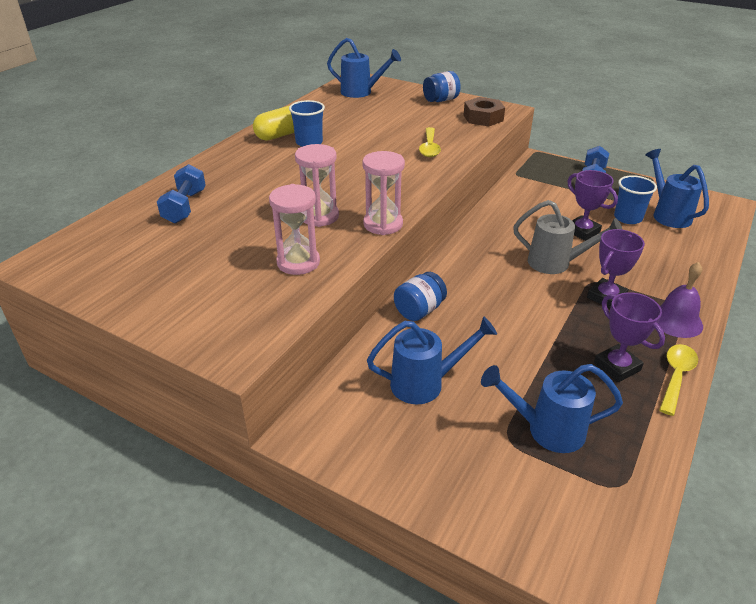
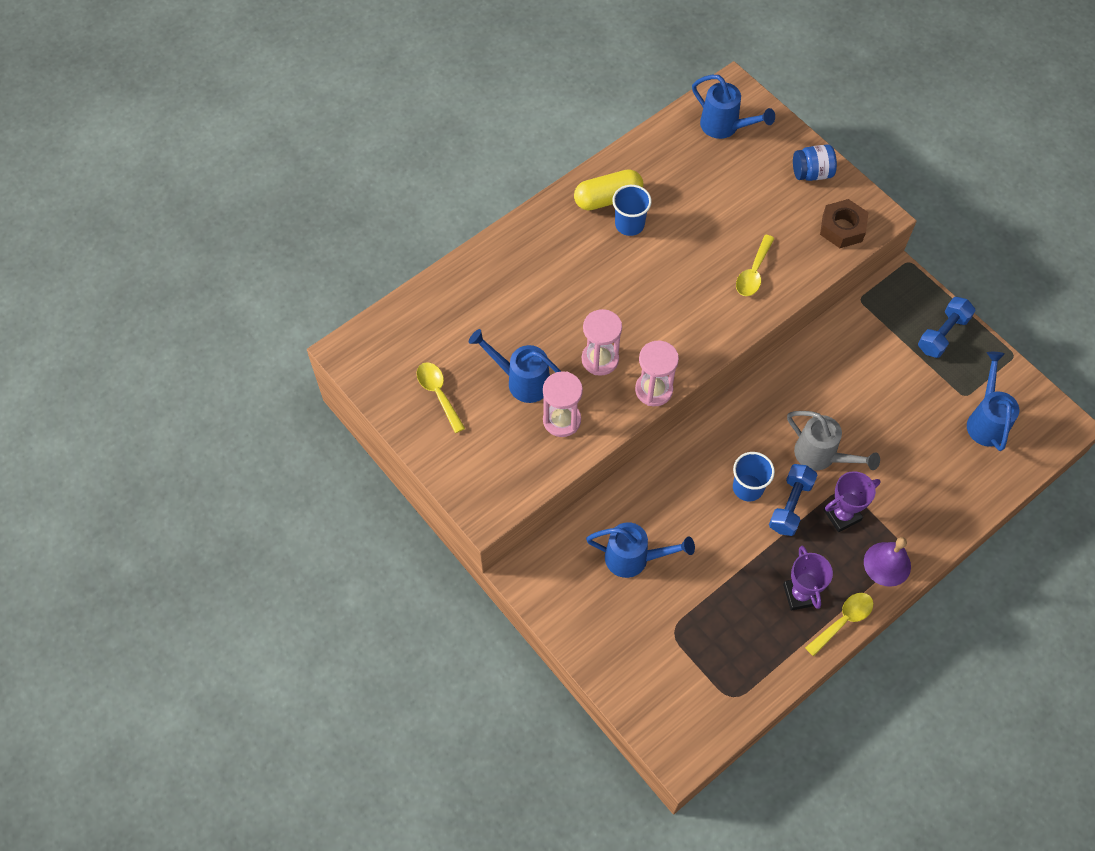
camera: 20 degrees right, 25 degrees up
(151, 272) = (438, 394): none -> yellow spoon
(185, 206) = (481, 305): blue dumbbell -> blue dumbbell (790, 505)
(419, 310) = (663, 476): blue jar -> none
(546, 430) = (707, 633): blue watering can -> blue watering can (521, 381)
(582, 231) = (876, 418): purple trophy -> none
(628, 218) = (938, 413): blue cup -> blue cup (748, 487)

